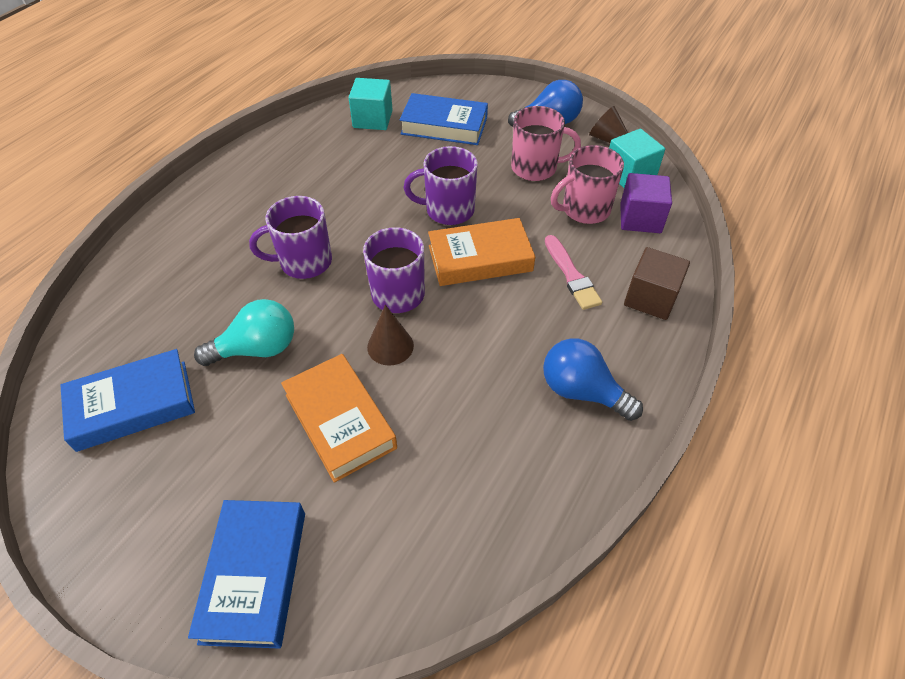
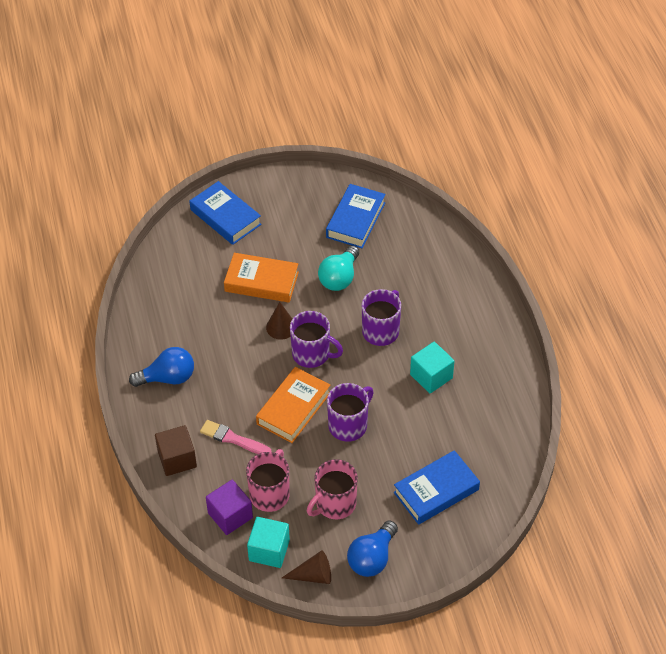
camera: 135 degrees right, 0 degrees up
(372, 119) = (489, 456): turquoise cube -> turquoise cube (431, 376)

